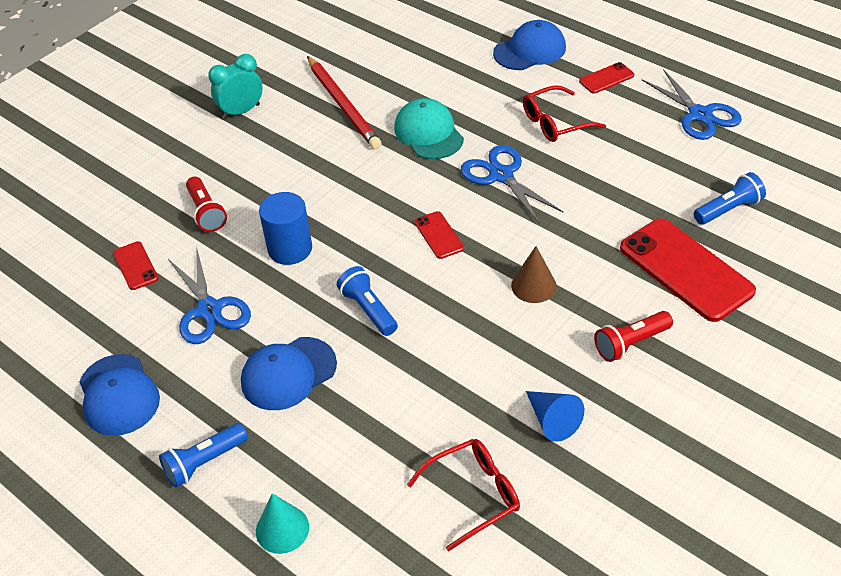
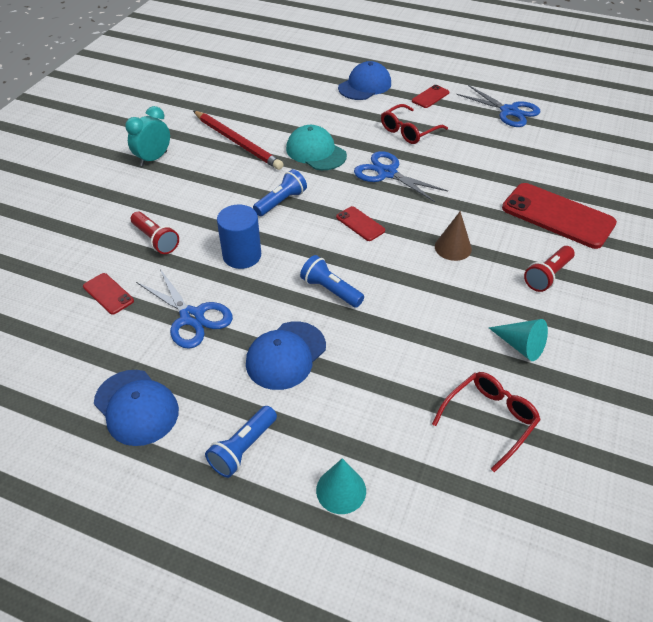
camera: 20 degrees left, 0 degrees up
(552, 420) = (520, 346): blue cone -> turquoise cone
(728, 209) = (564, 170): blue flashlight -> blue flashlight (281, 202)

